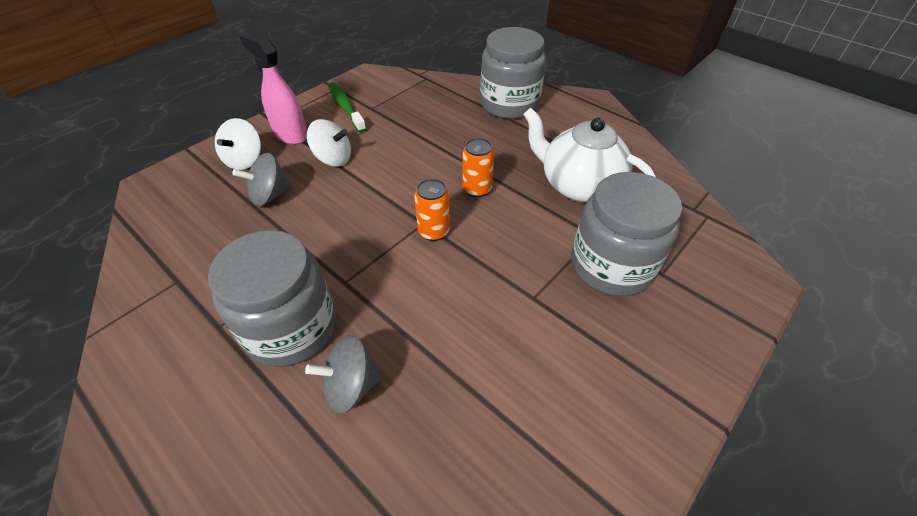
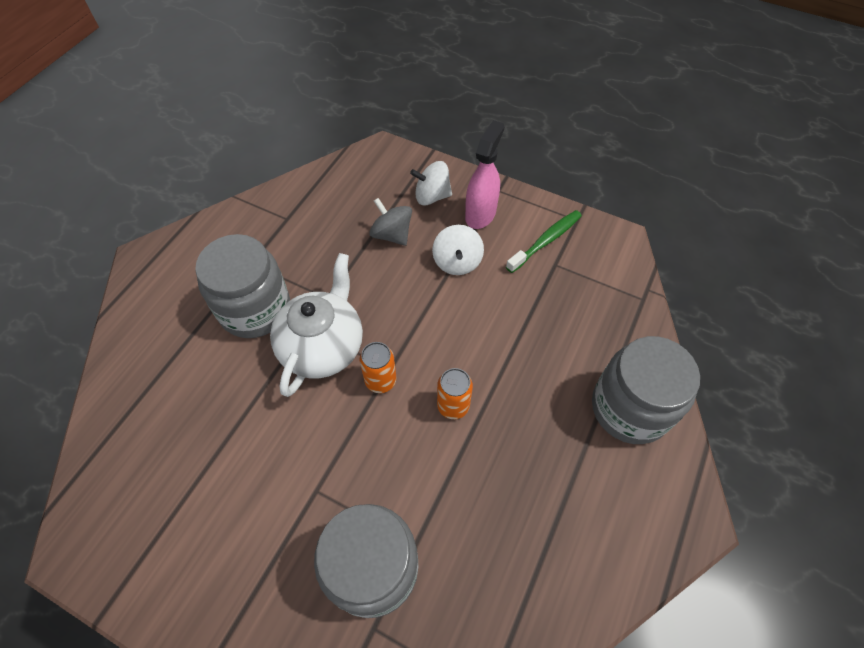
camera: 75 degrees right, 10 degrees up
(351, 386) = (209, 368): grey spinning top -> none
(578, 185) = (494, 517): white teapot -> white teapot (323, 346)

